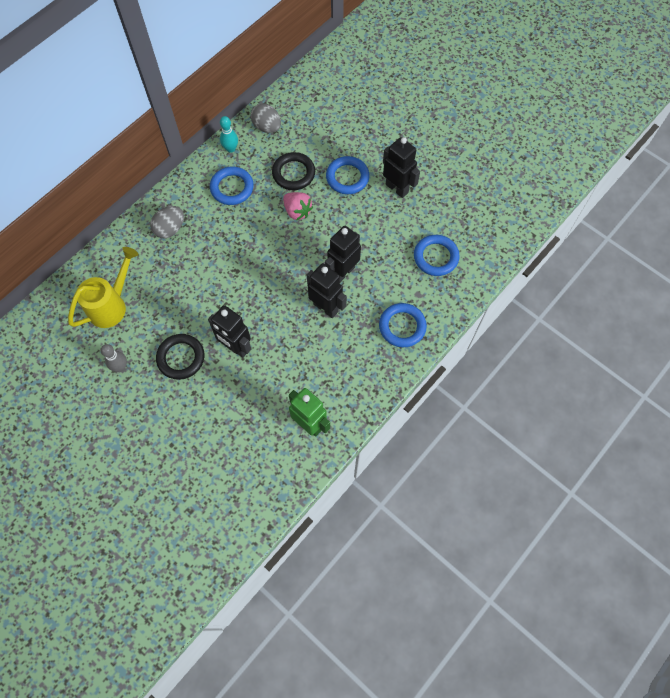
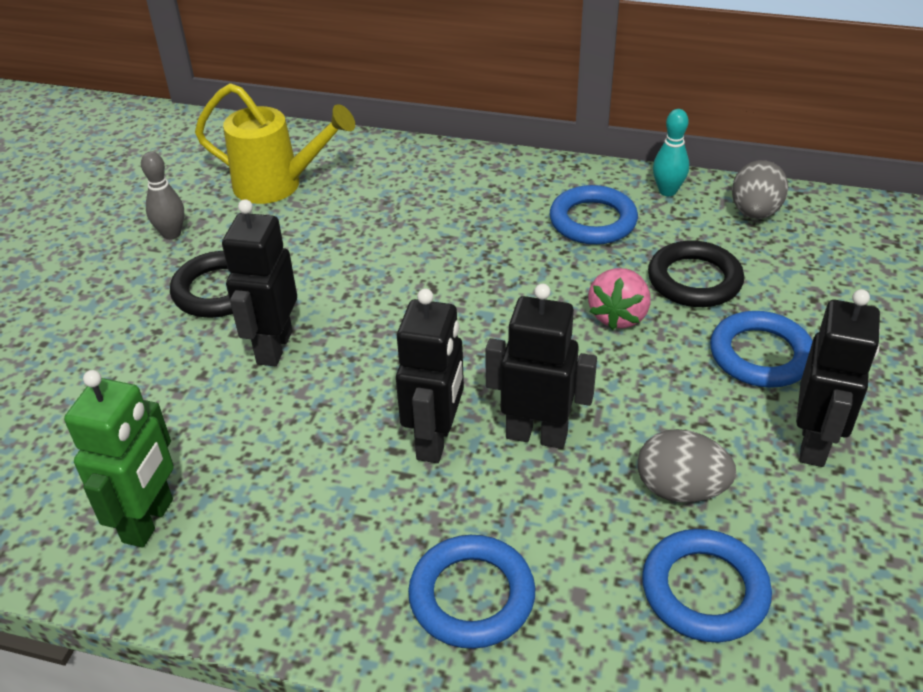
camera: 65 degrees right, 25 degrees down
(170, 229) = (456, 188): grey egg -> grey egg (680, 489)

